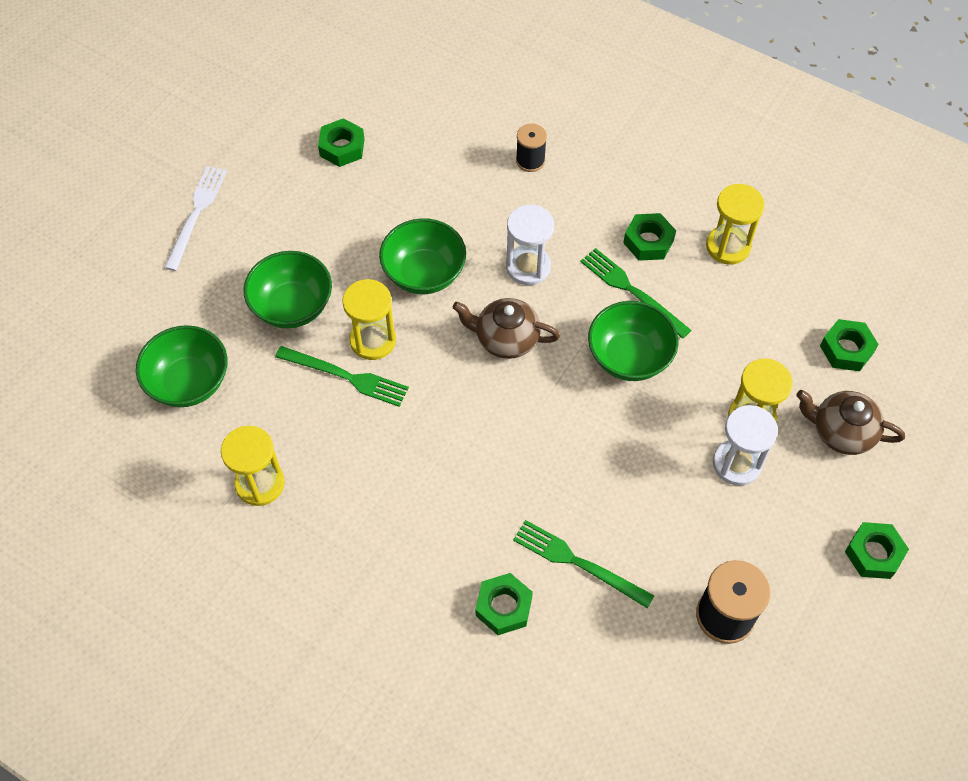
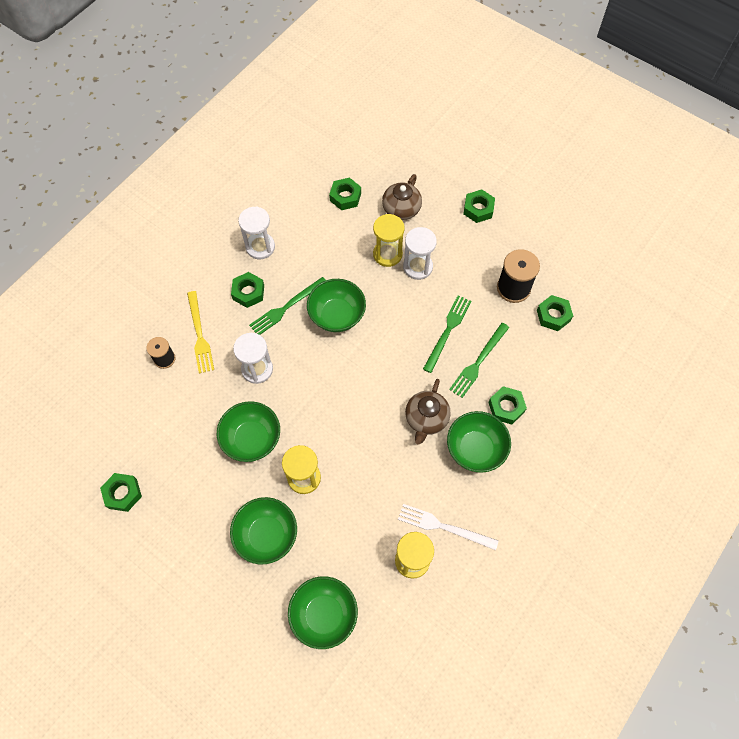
camera: 85 degrees left, 5 degrees up
(196, 214) = (166, 613): white fork -> white fork (443, 527)
(346, 376) = (332, 497): green fork -> green fork (447, 331)
(430, 563) = (475, 449): none -> green bowl
(506, 338) = (313, 389): brown teapot -> brown teapot (426, 419)
(572, 194) = (199, 335): none -> yellow fork
(683, 683) = (553, 315): none -> green nut
(728, 246) = (260, 247): yellow hourglass -> white hourglass

